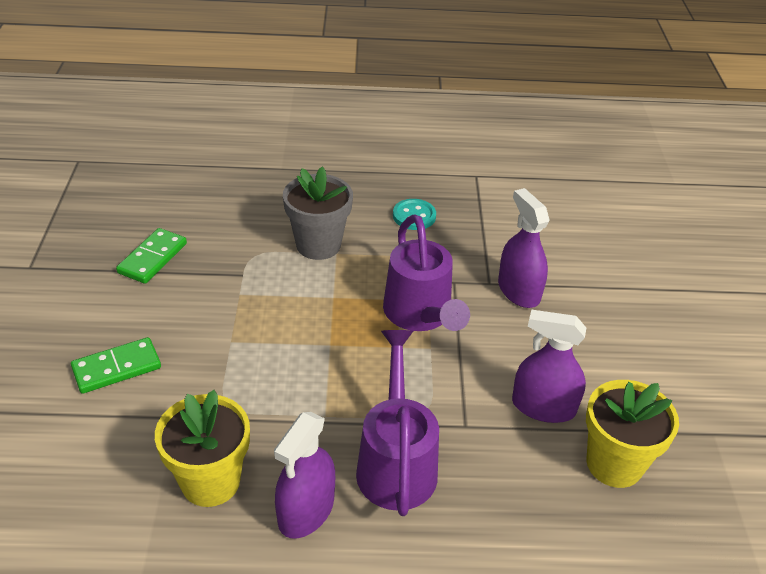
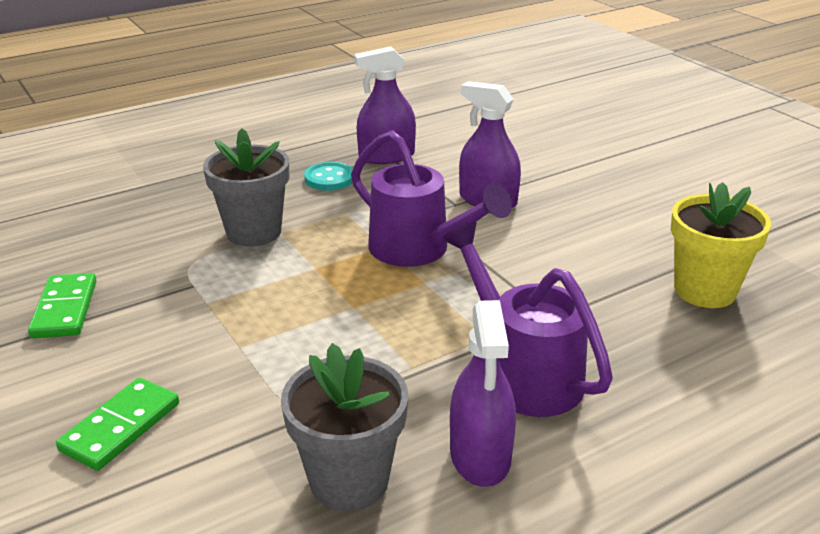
camera: 30 degrees left, 10 degrees down
(210, 481) = (349, 480): yellow flower pot -> grey flower pot
(543, 407) = (603, 274): purple spray bottle -> purple spray bottle (386, 156)

